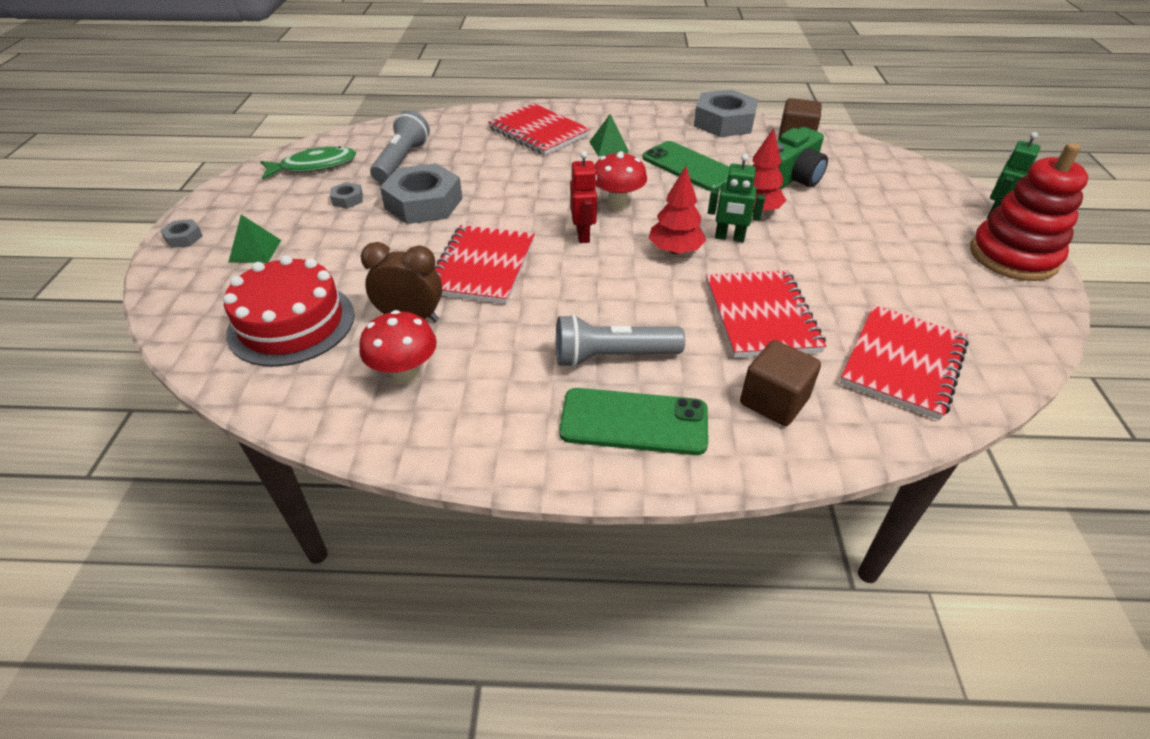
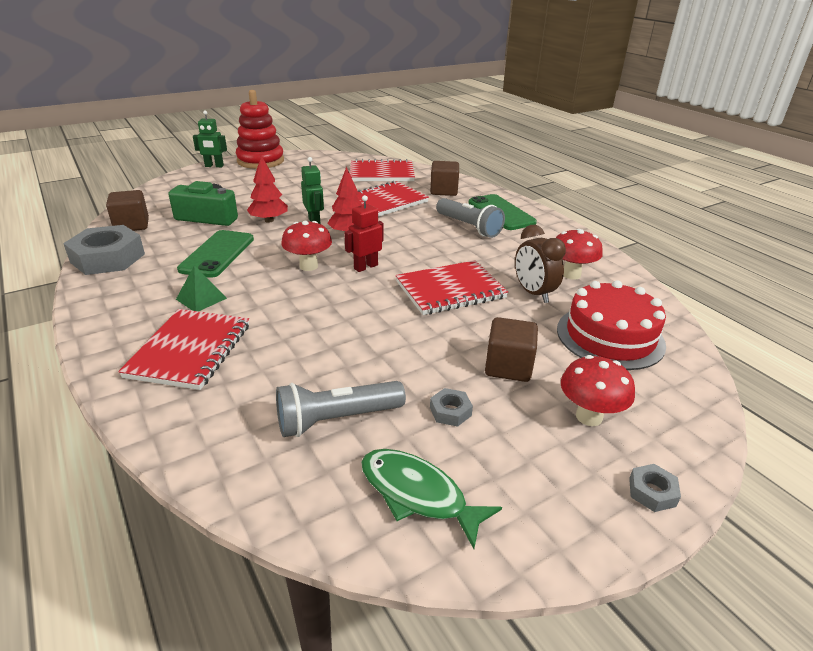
camera: 125 degrees left, 10 degrees down
(255, 250) = (589, 417): green pyramid -> red mushroom
(346, 243) = (508, 367): none -> brown cube
(424, 203) = (403, 357): grey nut -> none

